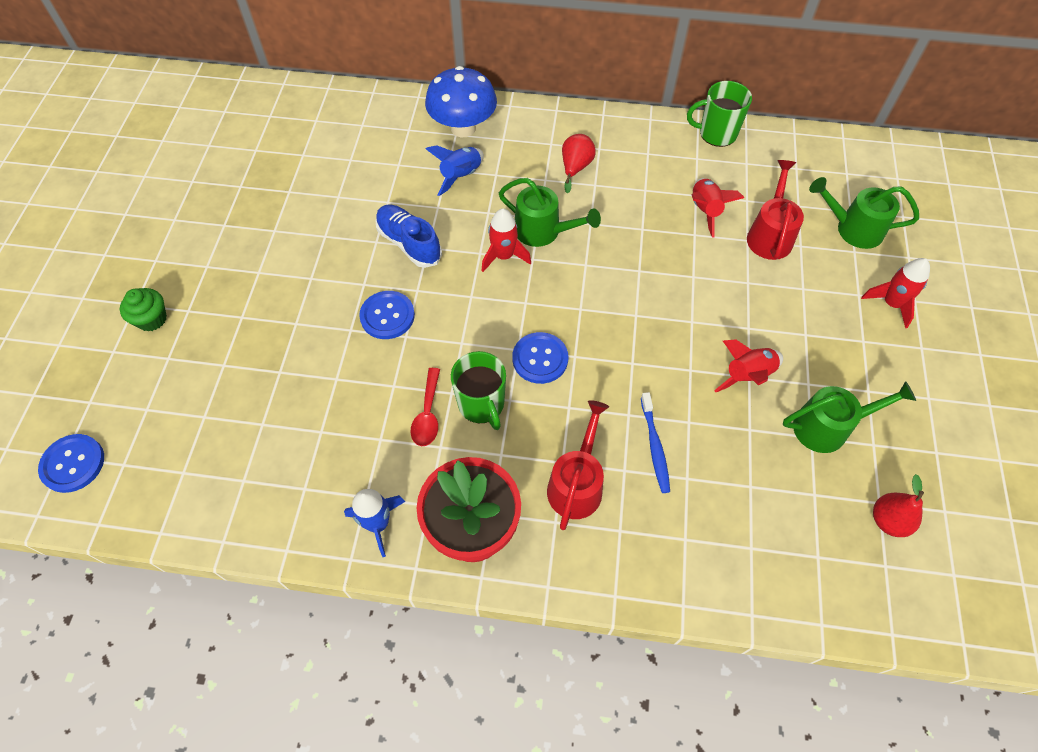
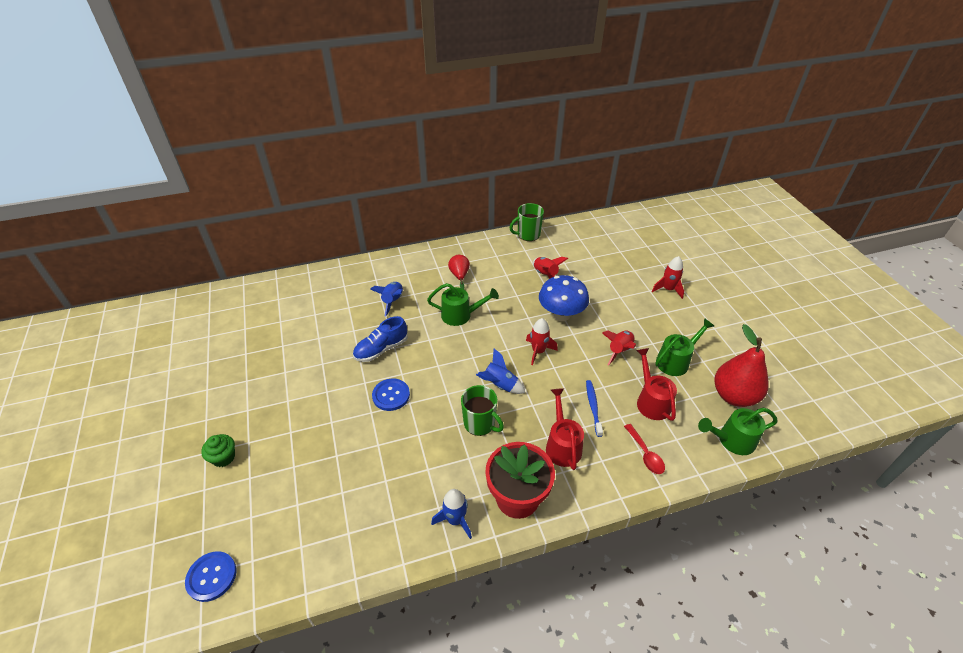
camera: 25 degrees left, 15 degrees down
(409, 243) = (381, 349): blue shoe -> blue shoe turned 60 degrees counterclockwise
(427, 414) = (450, 442): red spoon -> red spoon (645, 454)
(463, 128) = (378, 275): blue mushroom -> blue mushroom (561, 315)
(504, 256) = (445, 336): red rocket -> red rocket (538, 351)
(540, 359) = (500, 385): blue button -> blue rocket
(654, 446) = (593, 407): blue toothbrush -> blue toothbrush turned 150 degrees counterclockwise
(770, 234) = (587, 276): red watering can -> red watering can (651, 401)
(852, 229) = (626, 259): green watering can -> green watering can (731, 440)
(888, 521) = (734, 396): red pear -> red pear, size x1.87

